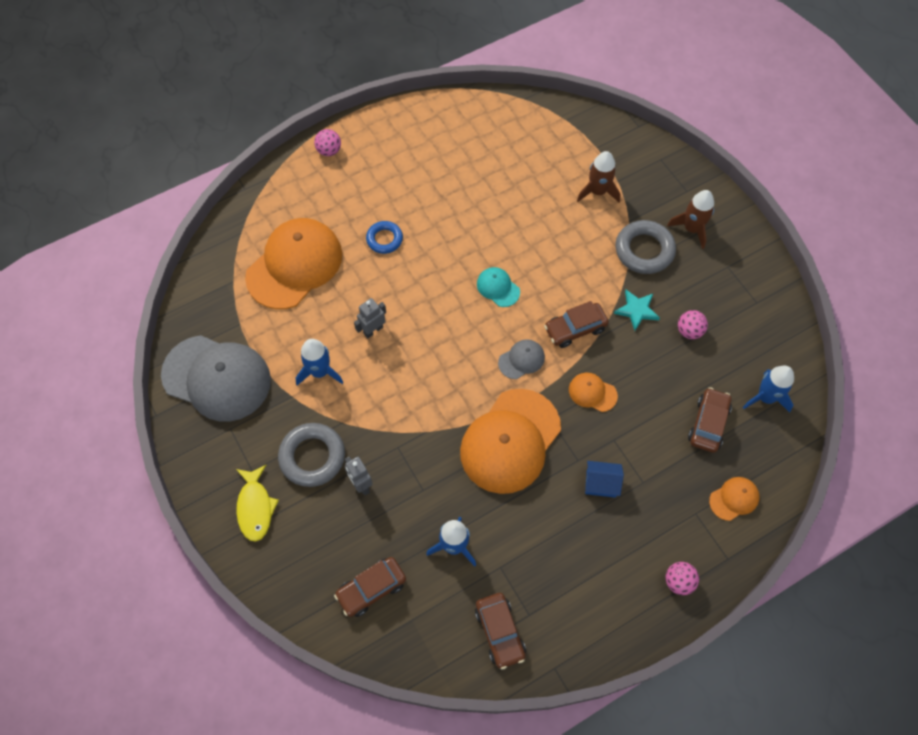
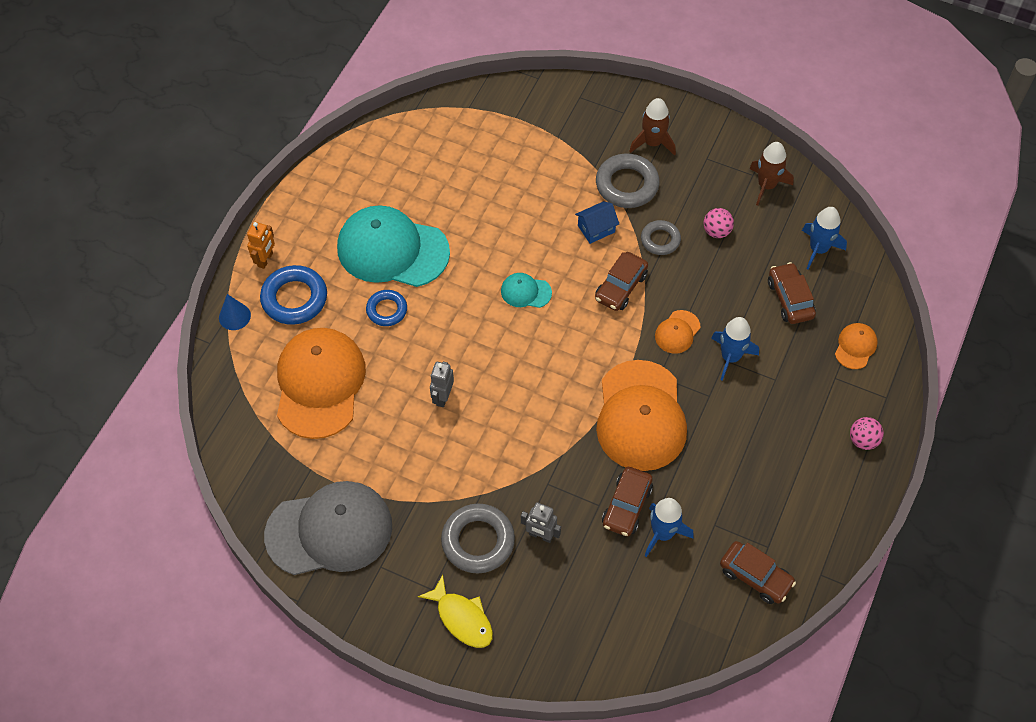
camera: 35 degrees left, 5 degrees down
(276, 179) = (234, 316): none -> blue cone
(320, 372) = (423, 464): blue rocket -> blue rocket (730, 357)
(327, 191) = (294, 298): none -> blue ring
(329, 151) = (265, 260): pink ball -> orange robot
(371, 589) = (621, 616): brown car -> brown car (626, 506)
(424, 196) = (392, 250): none -> turquoise cap
(521, 360) = (596, 341): grey cap -> none
(592, 392) = (677, 332): orange cap -> orange cap turned 45 degrees counterclockwise
(597, 191) = (547, 156): brown rocket -> brown rocket (766, 186)
(601, 483) = (742, 402): blue house -> blue house (596, 229)
(636, 310) = (660, 240): turquoise star -> grey ring

